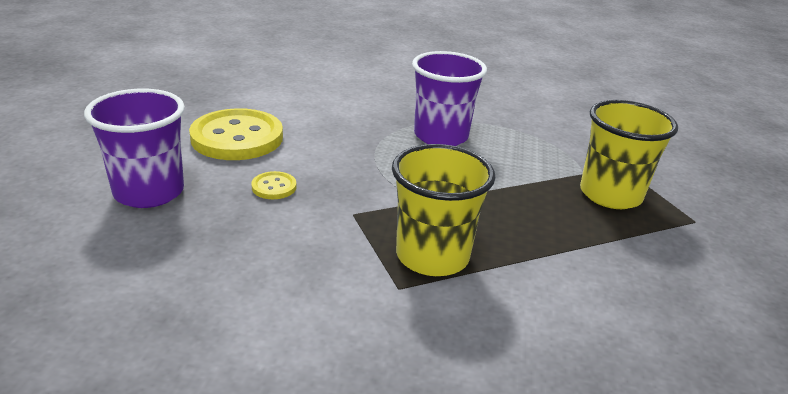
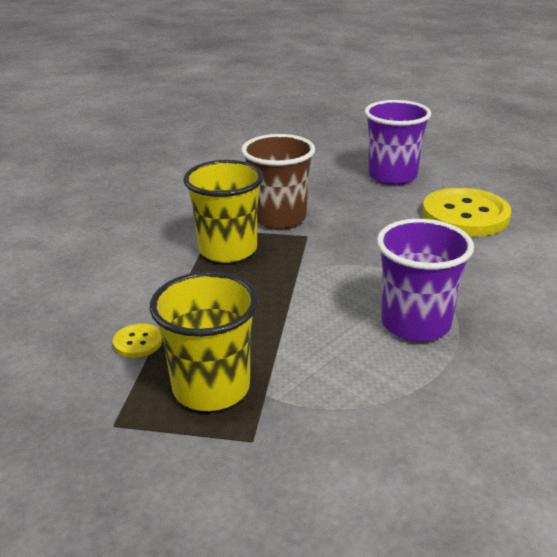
camera: 125 degrees right, 0 degrees up
(274, 187) = (369, 215): yellow button -> yellow button (138, 342)
(327, 244) = (279, 218): none -> brown cup

